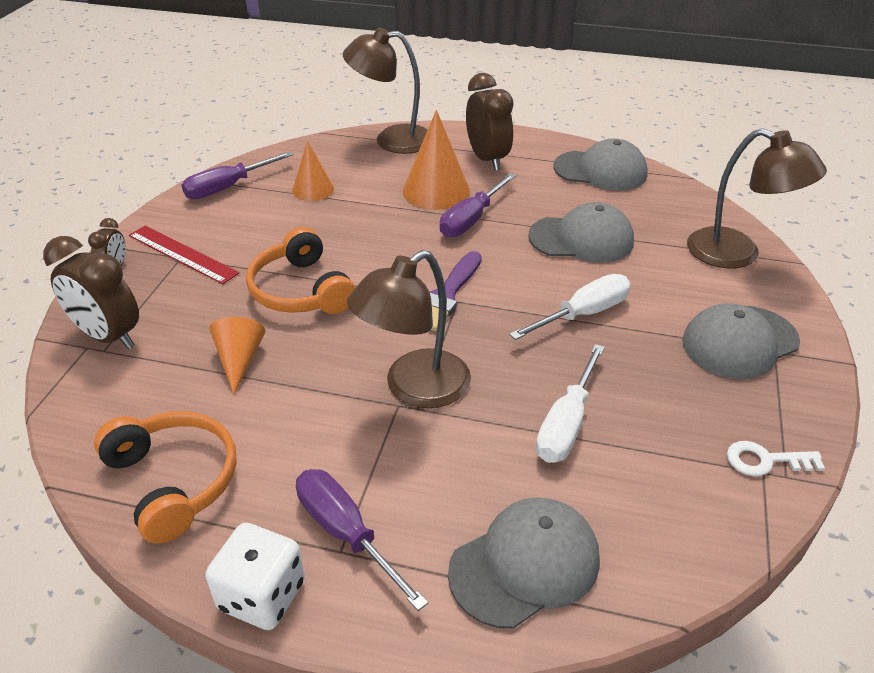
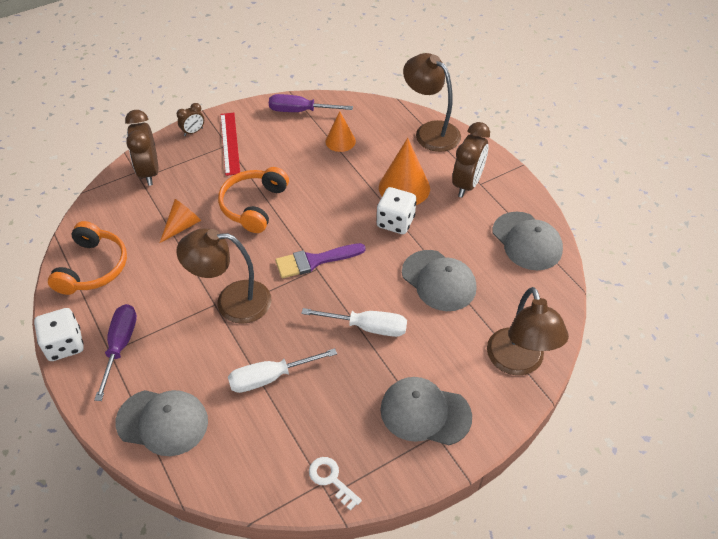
camera: 45 degrees right, 10 degrees up
(471, 220) = (395, 222): purple screwdriver -> white dice

